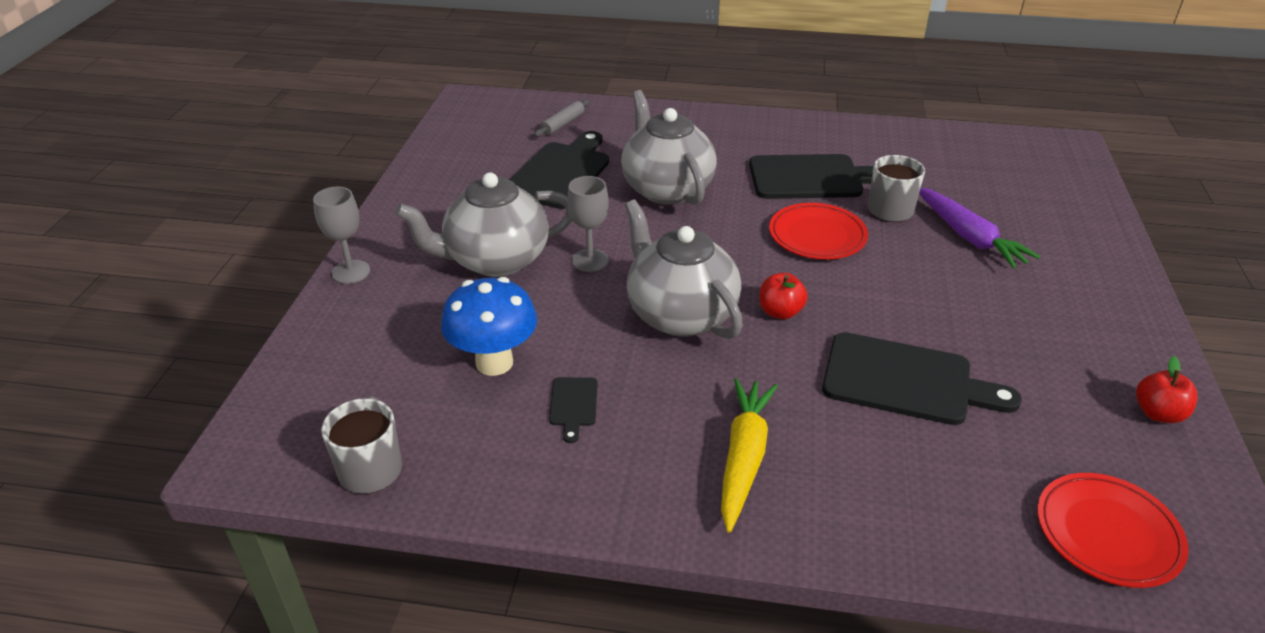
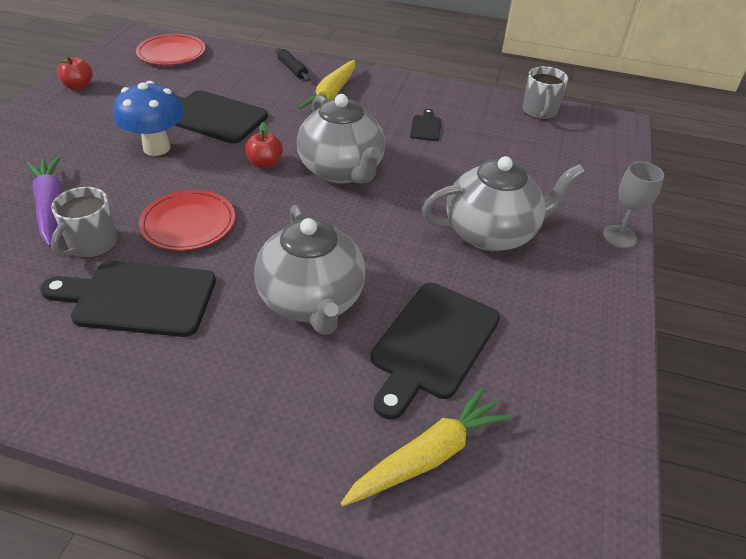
camera: 175 degrees left, 5 degrees up
(494, 363) = (479, 154): blue mushroom -> blue mushroom (156, 148)
(563, 124) = (428, 456): grey rolling pin -> yellow carrot
(590, 260) = (407, 223): grey goblet -> none
(847, 522) = (292, 69): none -> black rolling pin

